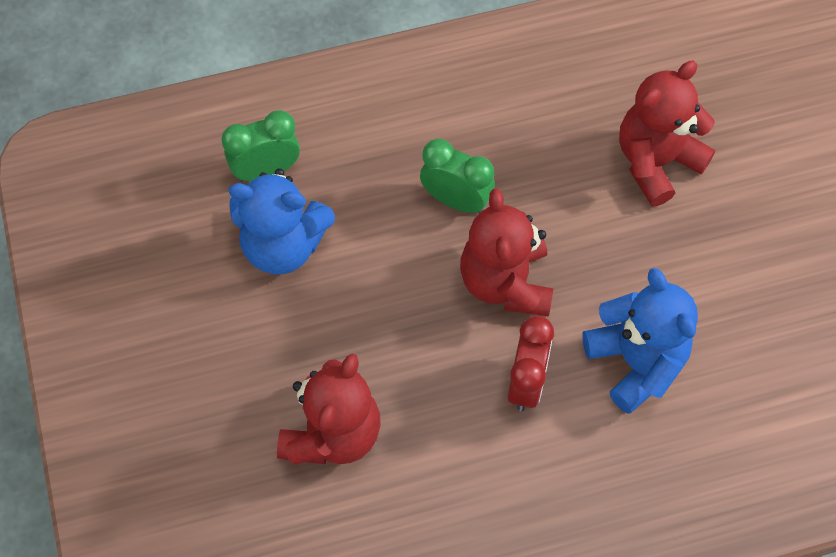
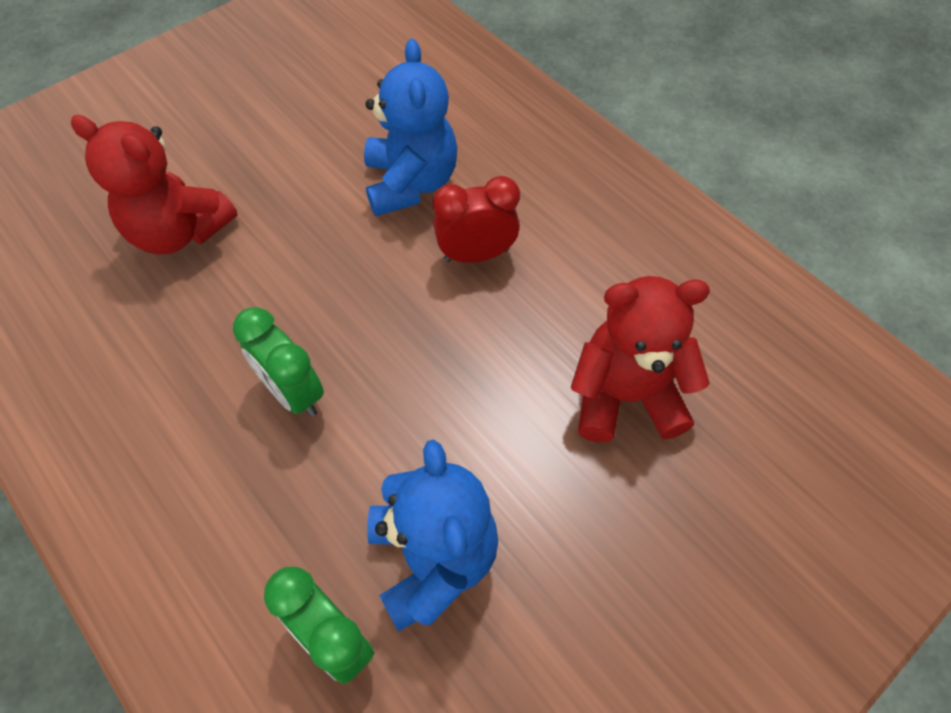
camera: 115 degrees left, 5 degrees down
(456, 200) = (293, 392): green clock -> green clock turned 45 degrees counterclockwise
(505, 282) = (376, 309): red teddy bear -> none
(636, 361) = (410, 183): blue teddy bear -> blue teddy bear turned 135 degrees clockwise

